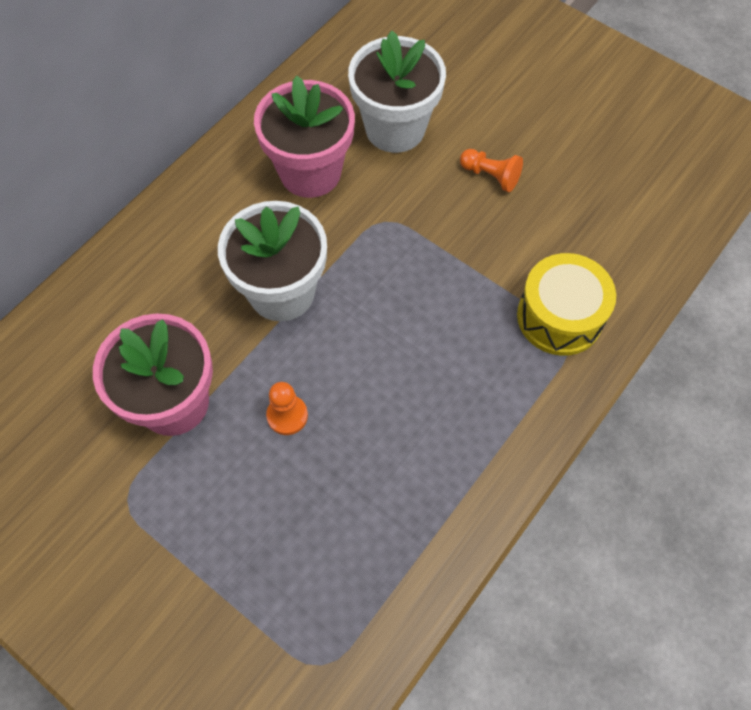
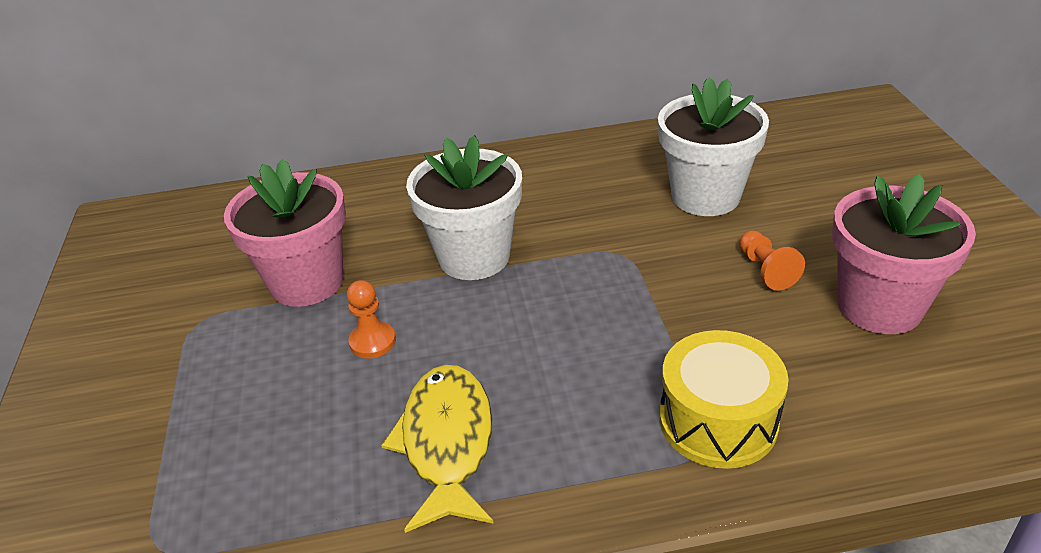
camera: 45 degrees right, 25 degrees down
(310, 172) = (593, 192): pink flower pot -> pink flower pot (879, 306)
(421, 451) = (447, 443): none -> yellow fish

